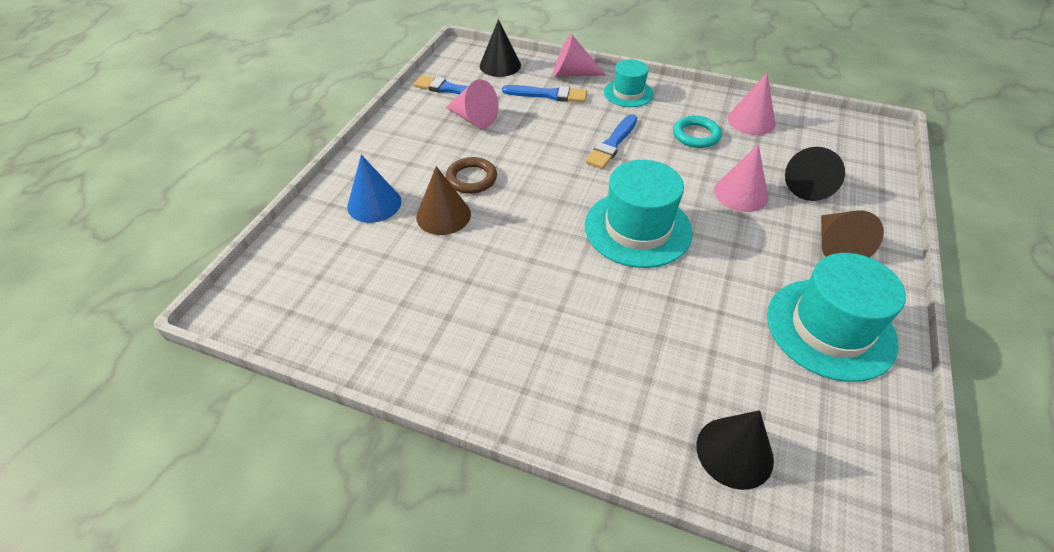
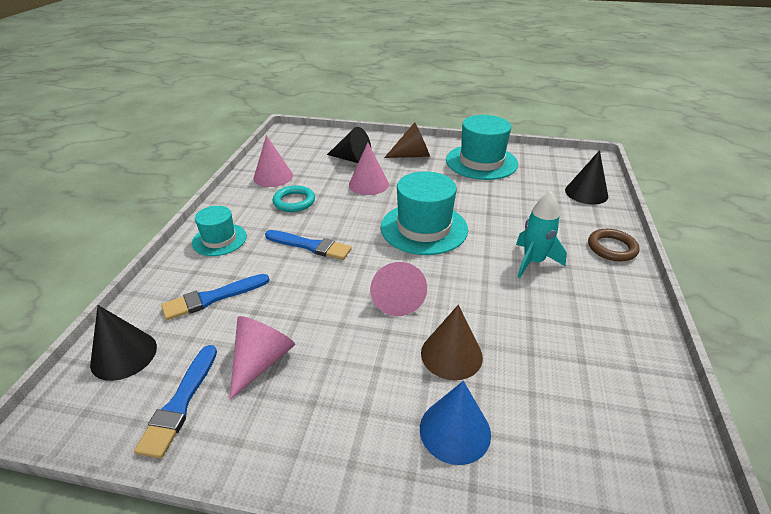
camera: 100 degrees left, 10 degrees down
(471, 178) = (384, 342): brown ring -> brown ring (612, 248)
(548, 95) = (213, 298): blue brush -> blue brush turned 120 degrees counterclockwise
(558, 313) = (533, 262): none -> turquoise rocket
(572, 73) = (167, 282): pink cone -> pink cone (397, 298)

